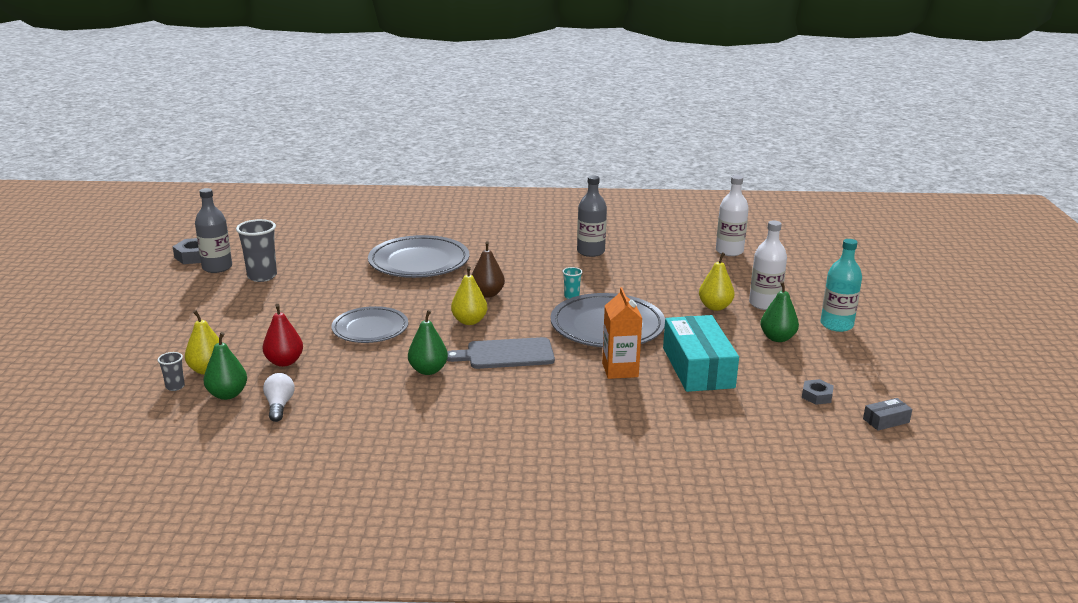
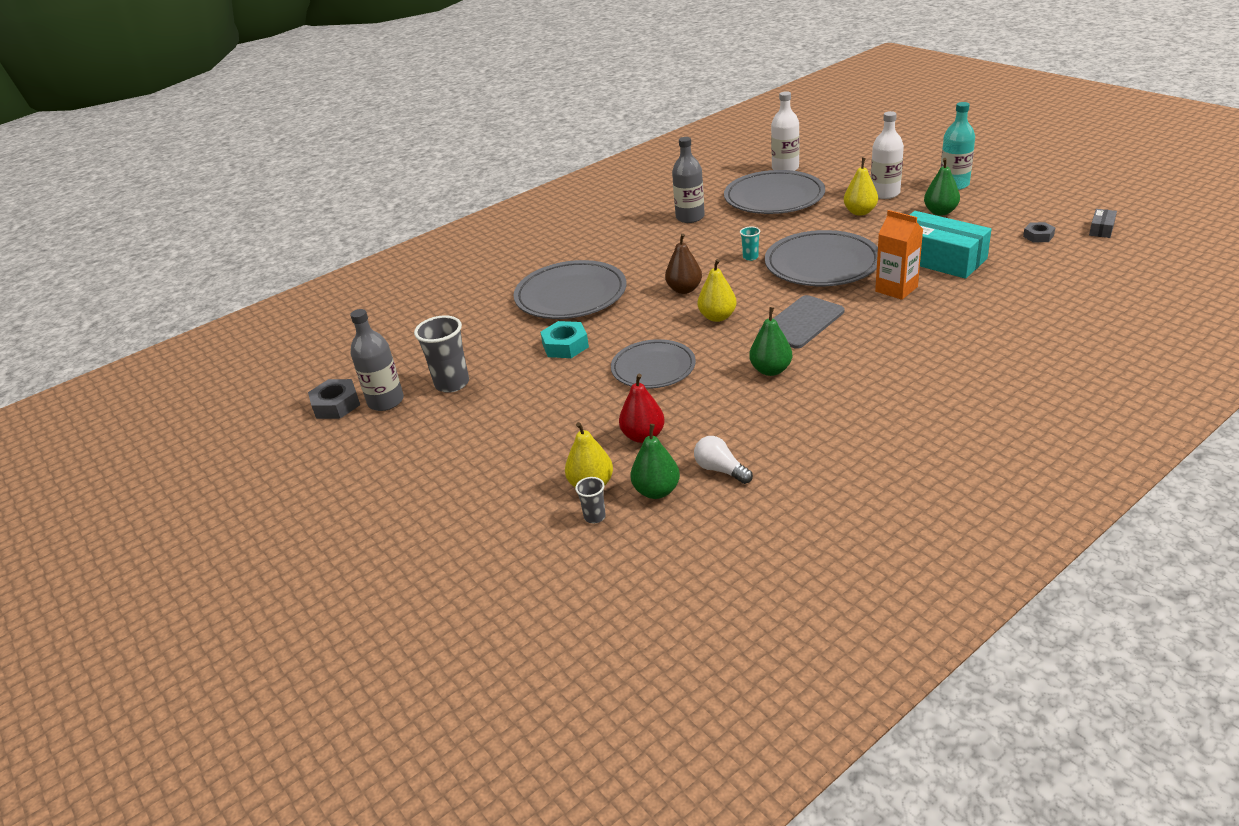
camera: 35 degrees left, 10 degrees up
(355, 289) = (565, 345): none -> turquoise nut
(675, 267) = (774, 198): none -> grey plate

